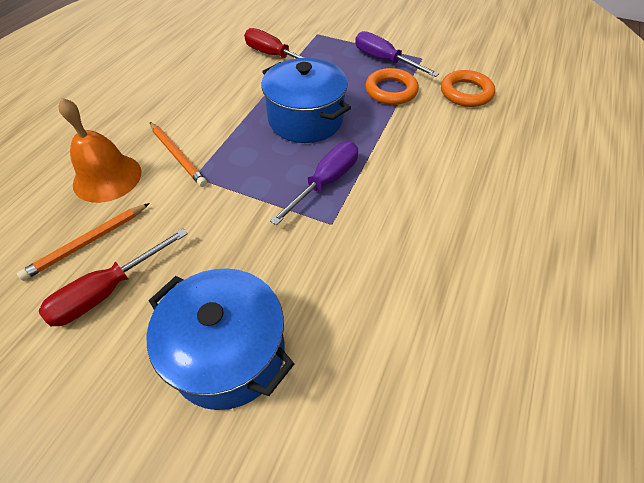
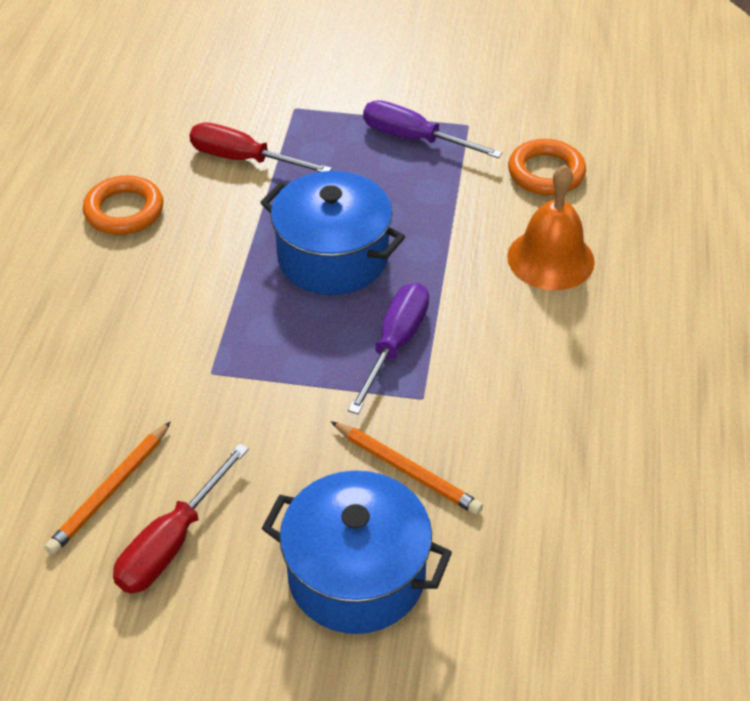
camera: 15 degrees left, 5 degrees down
(107, 177) = (87, 399): orange bell -> orange bell (550, 259)
(178, 156) = (172, 347): orange pencil -> orange pencil (407, 470)
(391, 91) = (439, 188): orange ring -> orange ring (124, 211)

